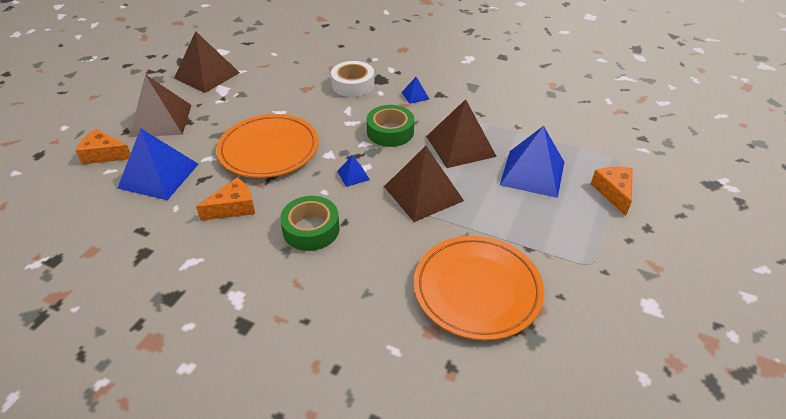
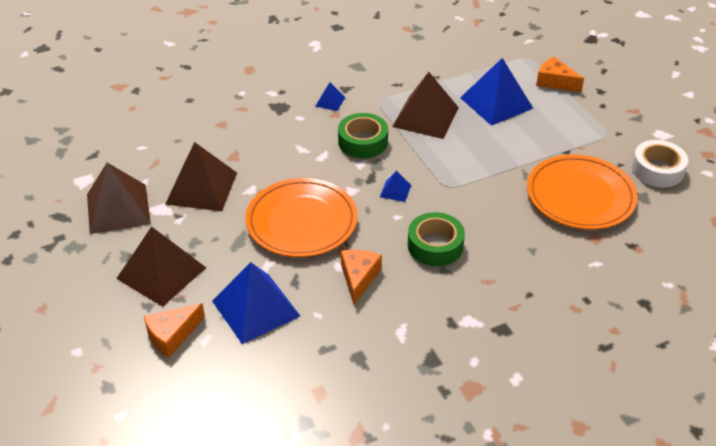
camera: 50 degrees left, 0 degrees up
(353, 85) = (266, 126): white tape -> white tape (657, 170)
(423, 193) = (458, 166): brown pyramid -> brown pyramid (201, 188)

